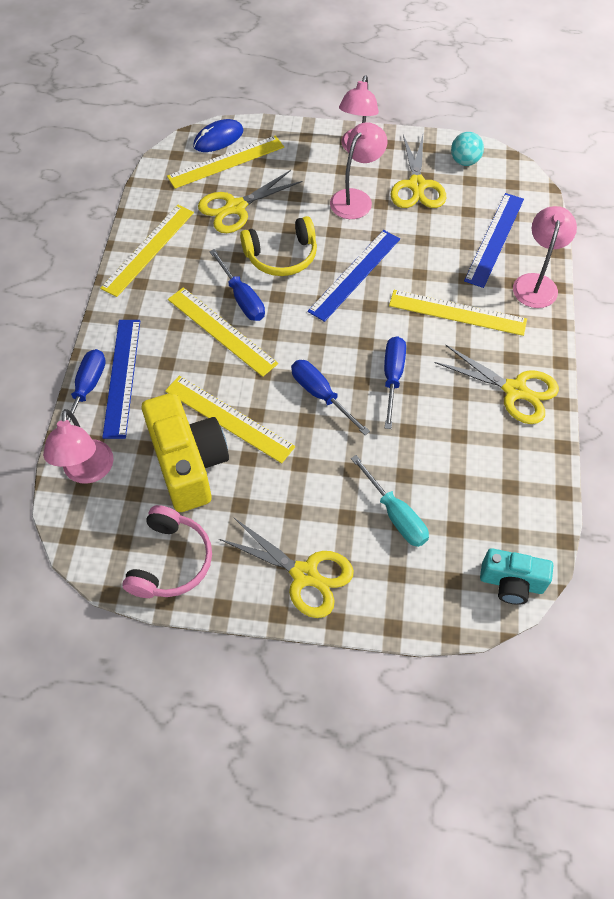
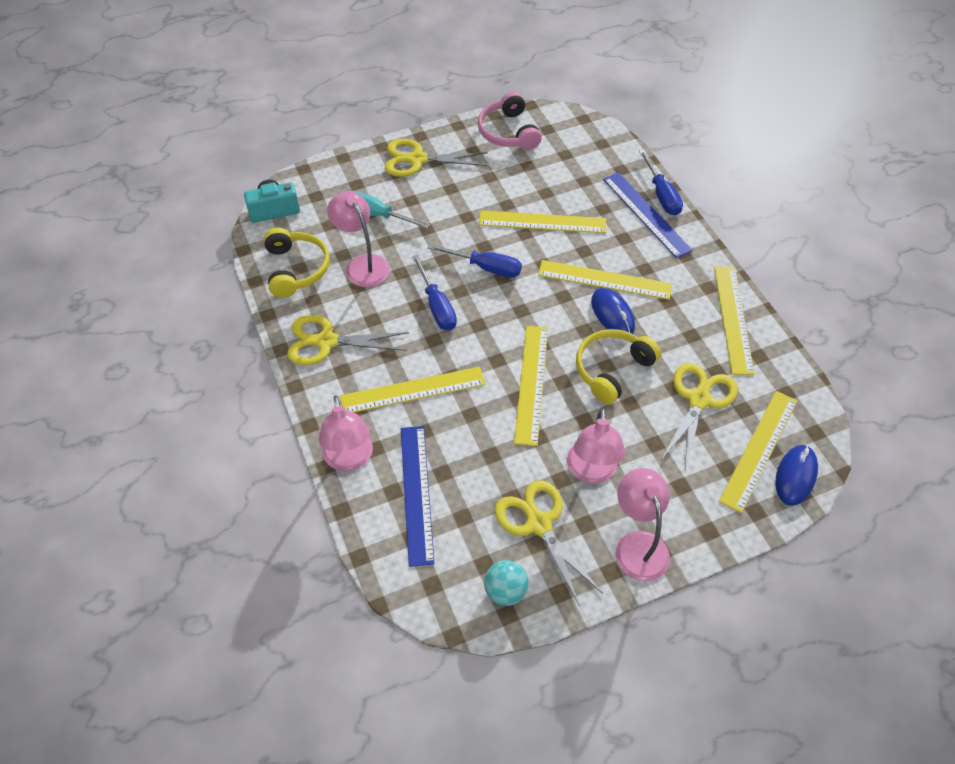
camera: 150 degrees right, 5 degrees down
(87, 472) = (607, 152): pink lamp -> pink lamp (363, 264)
(188, 464) = (545, 184): yellow camera -> none
(242, 298) = (612, 314): blue screwdriver -> blue mouse
(355, 274) = (531, 383): blue ruler -> yellow ruler
(514, 486) = (296, 269): none -> yellow headphones

